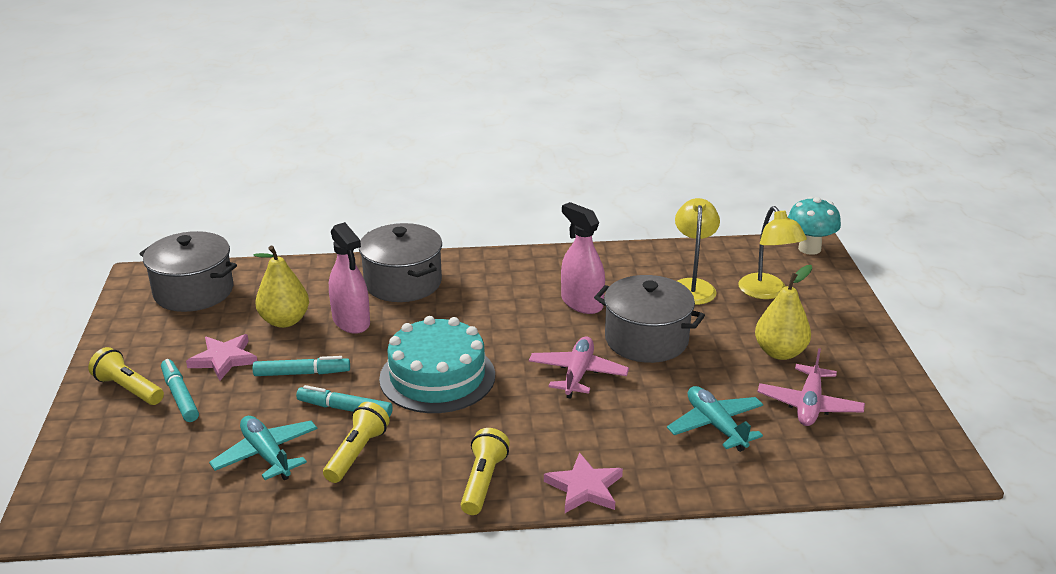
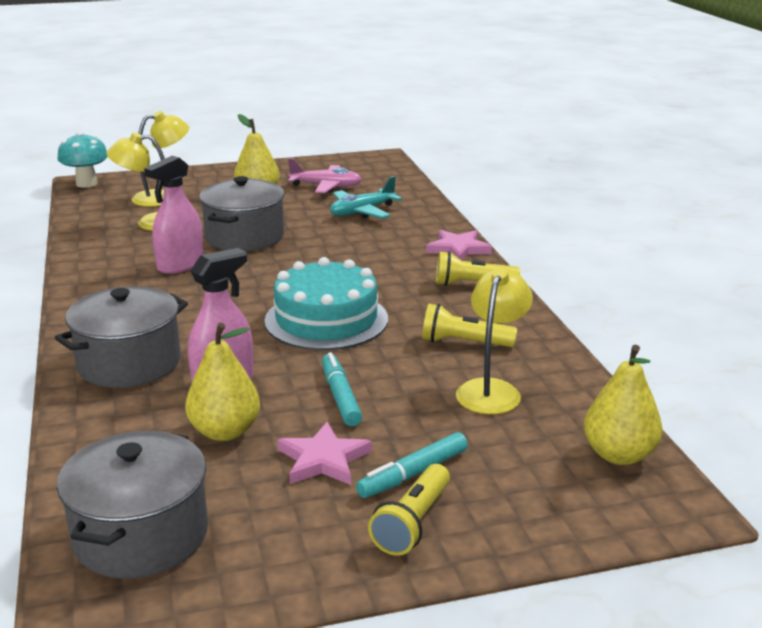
camera: 100 degrees left, 5 degrees down
(128, 507) = (619, 455): none -> yellow pear
(266, 455) = (491, 390): turquoise plane -> yellow lamp
(345, 409) = (397, 360): turquoise marker -> none
(578, 374) = (305, 260): pink plane -> none

